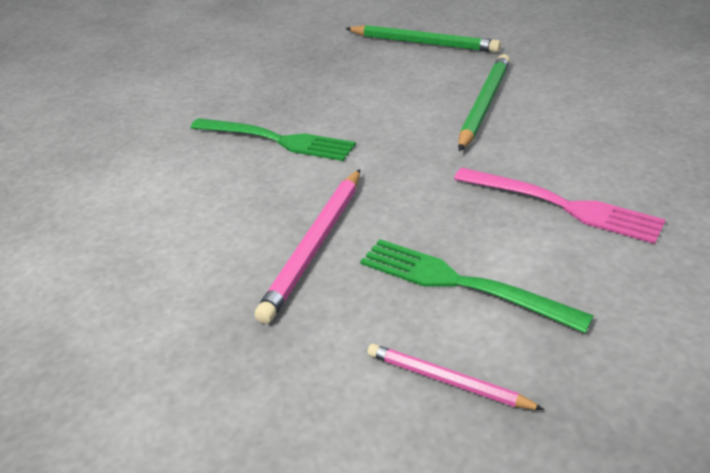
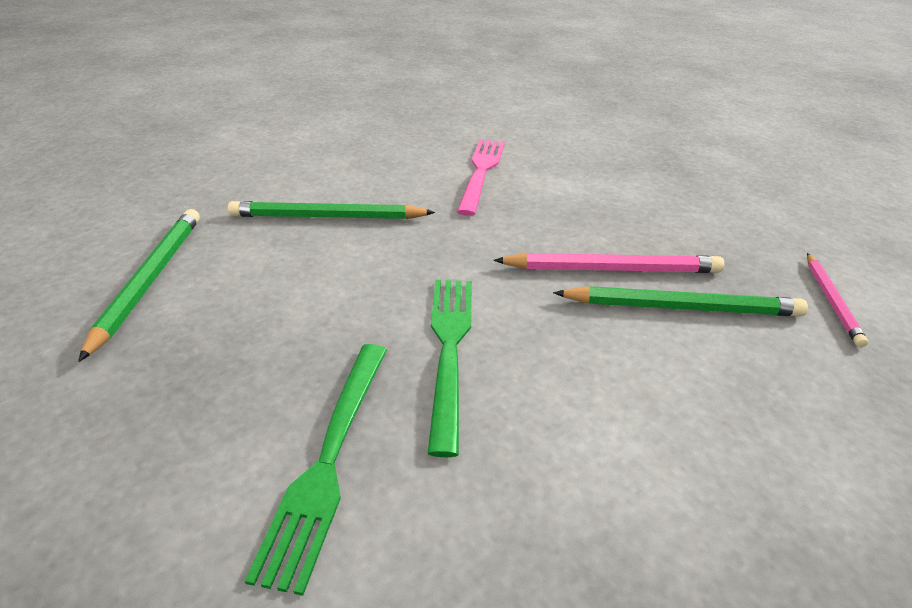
camera: 115 degrees left, 0 degrees up
(233, 269) = (681, 307): none -> green pencil
(447, 380) = (681, 193): pink pencil -> pink pencil (831, 300)
(459, 283) = (597, 199): green fork -> green fork (328, 461)

